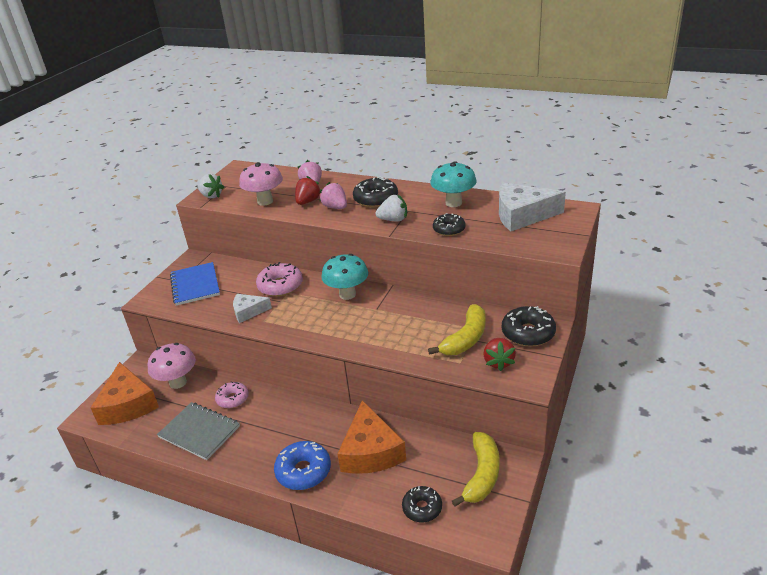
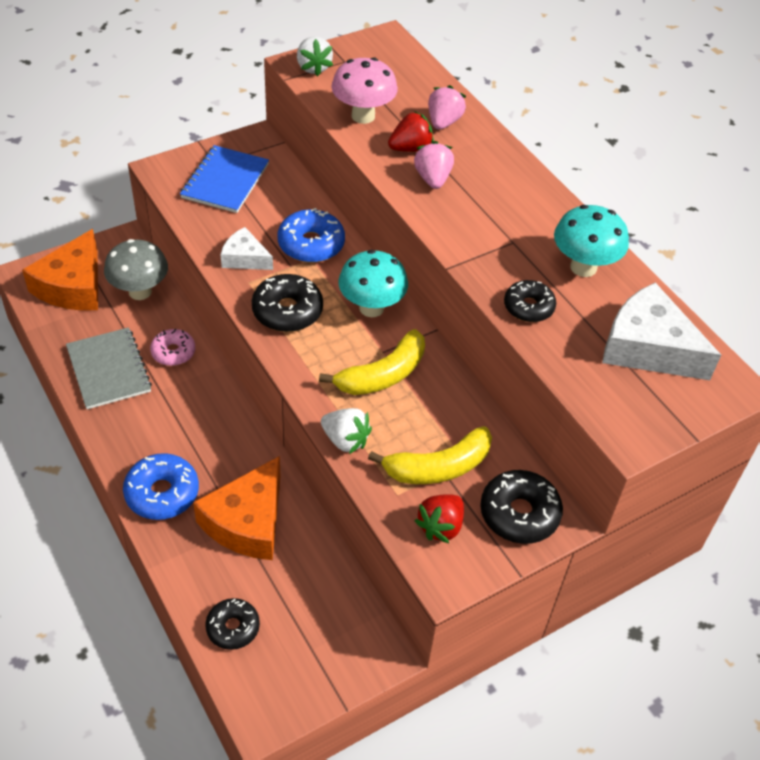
camera: 30 degrees right, 15 degrees up
(178, 382) = (140, 292): pink mushroom -> grey mushroom
(280, 286) = (311, 244): pink donut -> blue donut
(376, 199) = (494, 197): black donut -> black donut (287, 311)
(393, 220) = (479, 245): white strawberry -> white strawberry (345, 440)
(481, 475) = (330, 640): yellow banana -> yellow banana (382, 375)

